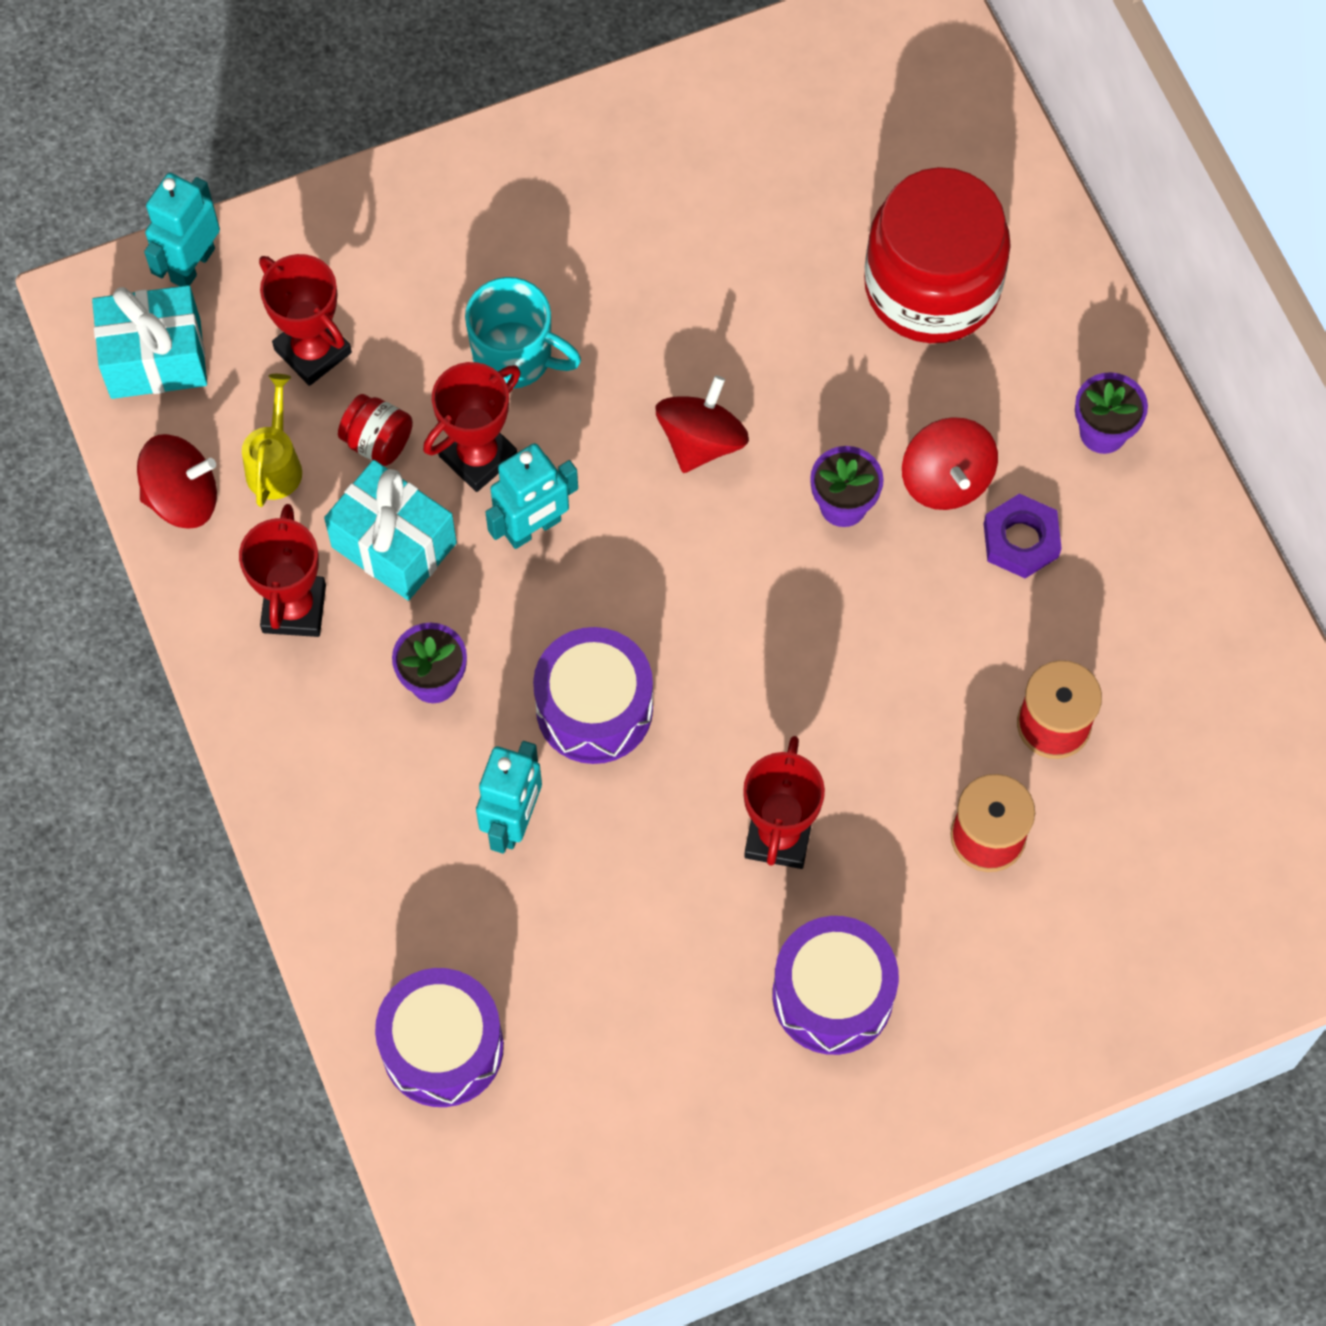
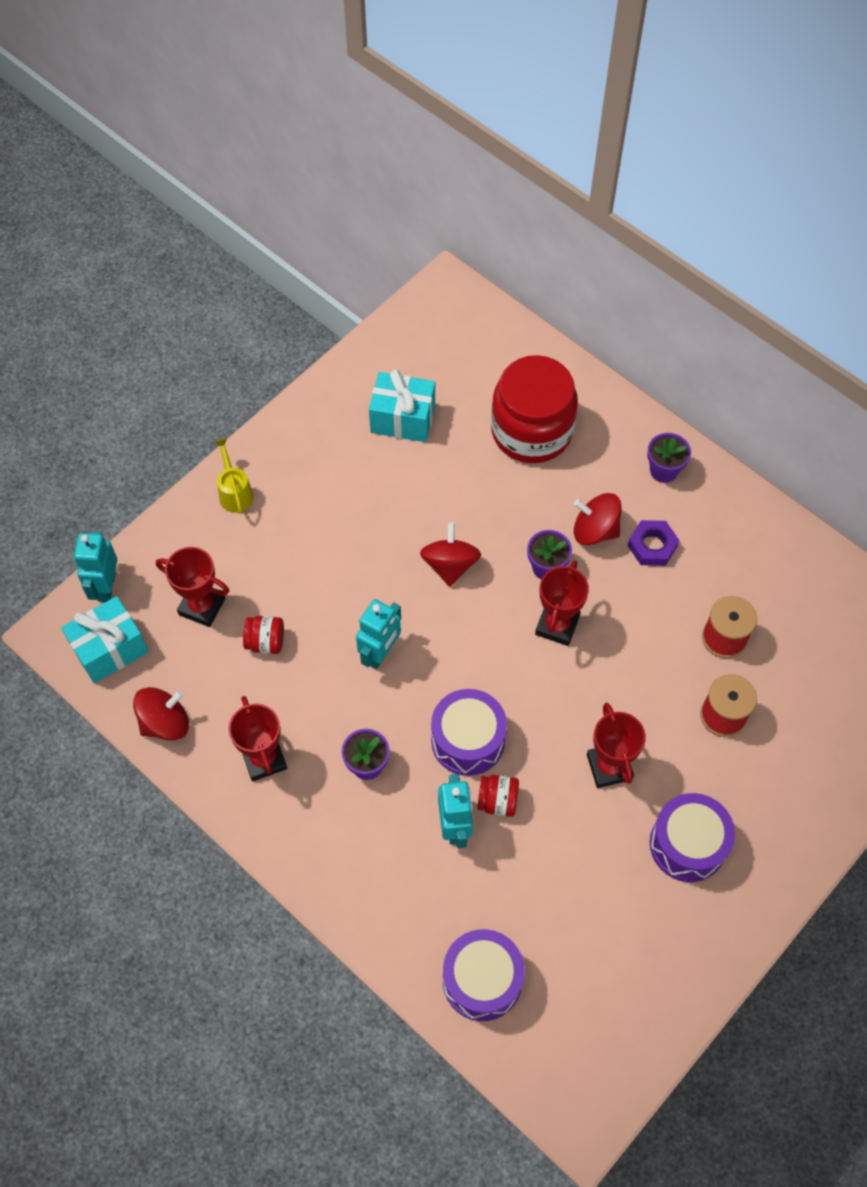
camera: 25 degrees left, 5 degrees down
(275, 463) = (211, 679): yellow watering can -> yellow watering can (234, 492)
(394, 545) = (304, 697): turquoise gift -> turquoise gift (403, 419)
(478, 456) = (328, 626): red trophy -> red trophy (557, 625)
(515, 356) = (321, 562): turquoise mug -> none
(592, 813) = (497, 801): none -> red jar
(946, 480) = (595, 530): red spinning top -> red spinning top turned 150 degrees clockwise

